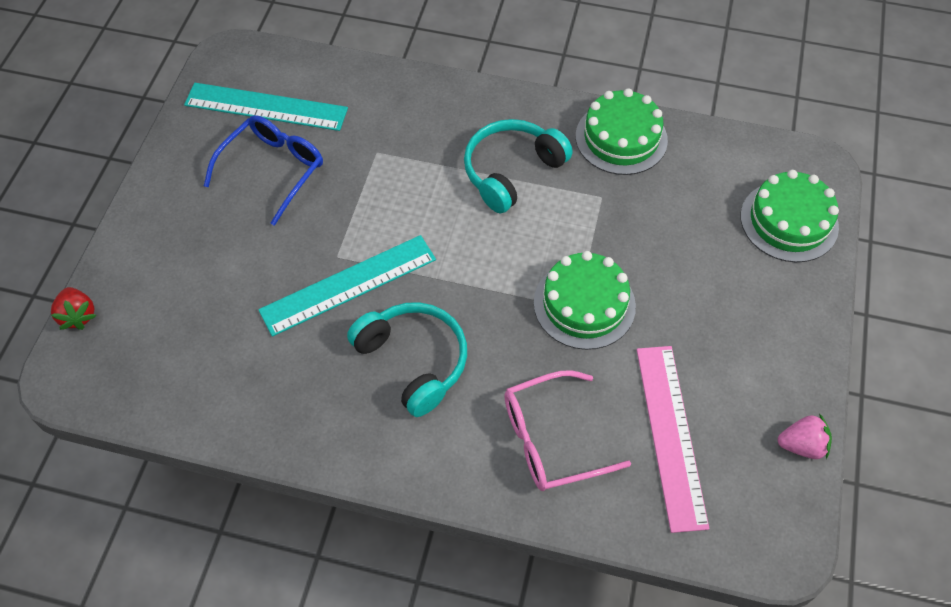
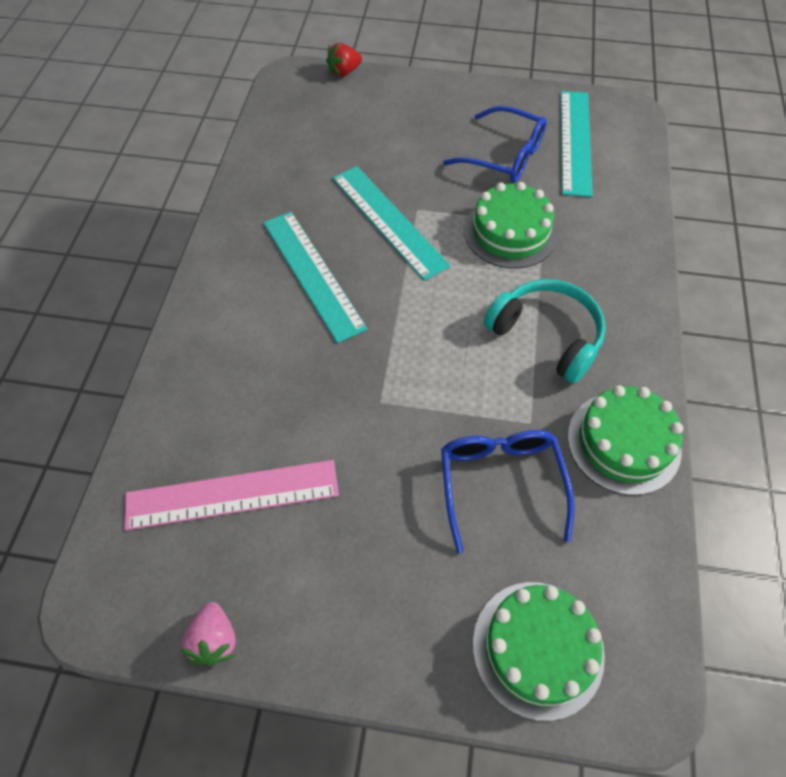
camera: 85 degrees right, 0 degrees up
(413, 361) = (313, 274): turquoise headphones -> turquoise ruler
(551, 439) = (231, 386): pink glasses -> none
(584, 304) = (385, 409): green cake -> green cake (510, 232)
(658, 226) = (500, 483): none -> blue glasses

